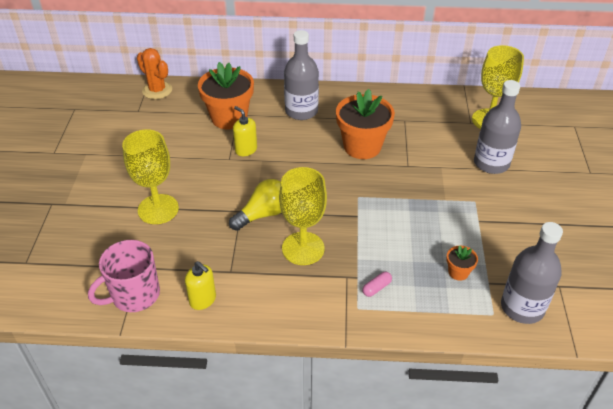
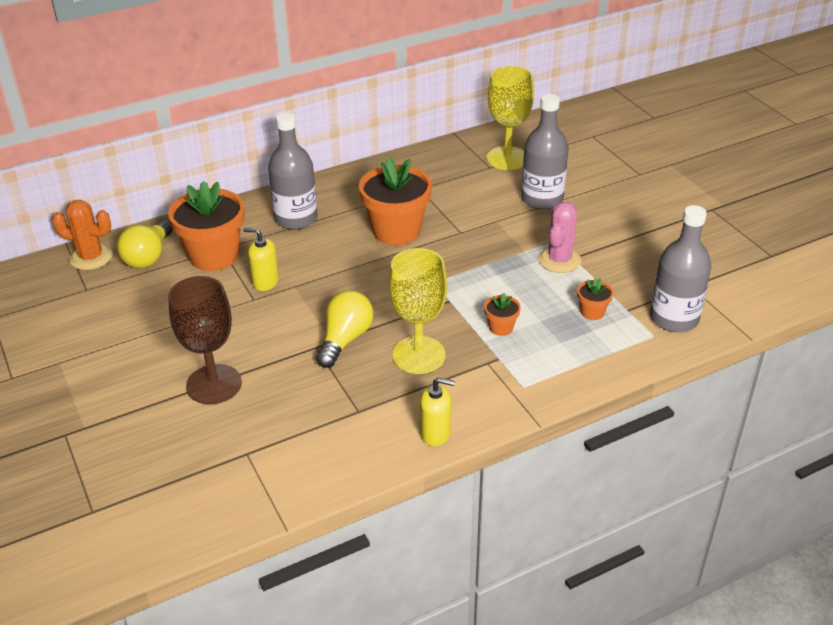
camera: 30 degrees left, 5 degrees down
(134, 295) = (267, 483): pink mug -> none
(158, 209) = (214, 384): yellow goblet -> brown goblet
(190, 103) = (148, 256): none -> yellow light bulb
(203, 300) = (352, 452): yellow soap dispenser -> yellow soap dispenser (435, 433)
(376, 288) = (526, 360): pink capsule -> none
(378, 253) = (501, 327): none -> orange flower pot
(466, 218) = (559, 260): none -> pink cactus

